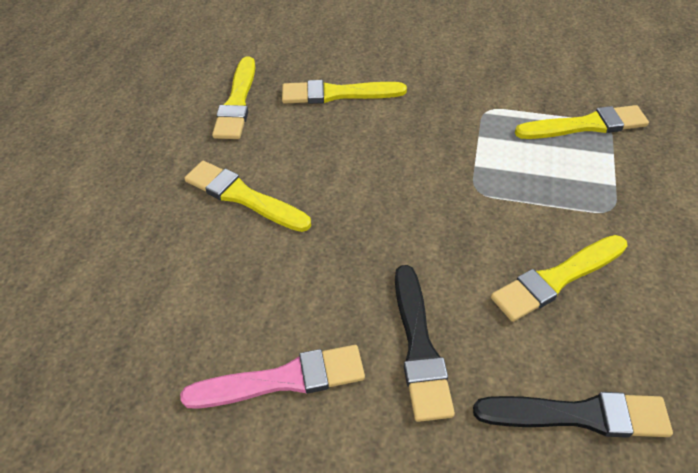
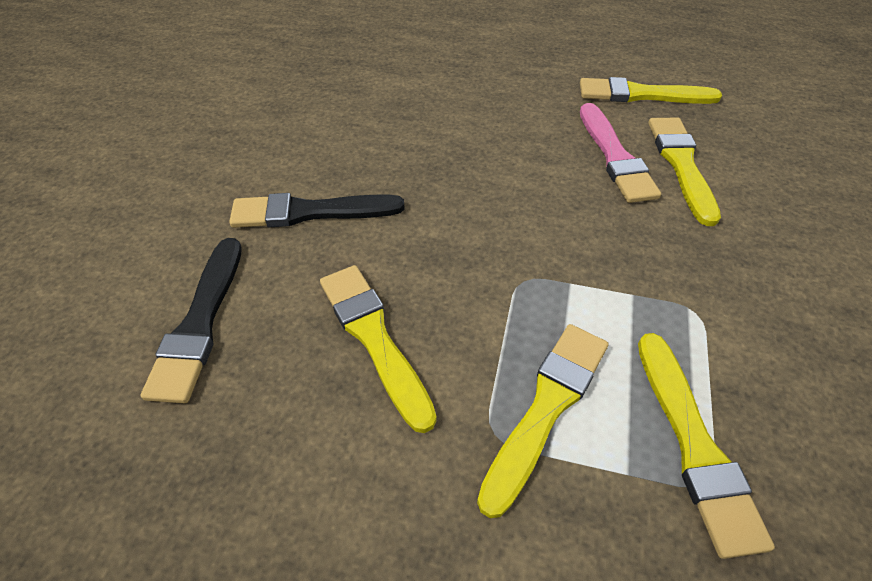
camera: 90 degrees right, 0 degrees up
(243, 196) = (501, 105): yellow brush -> yellow brush (547, 407)
(283, 380) = (300, 133): pink brush -> pink brush (615, 157)

